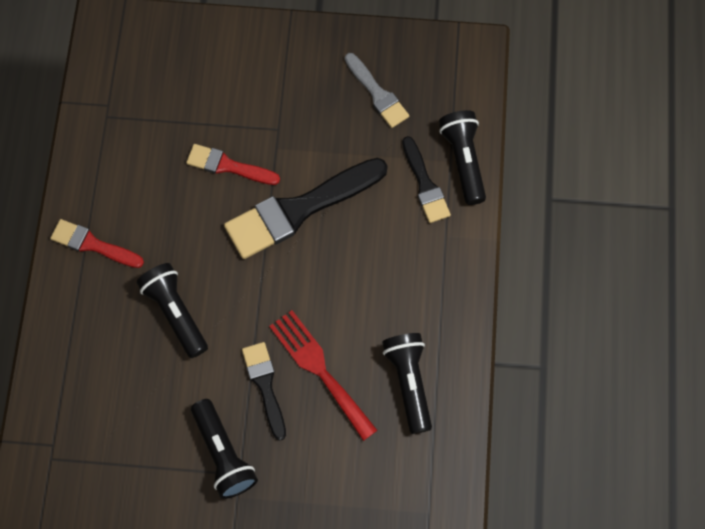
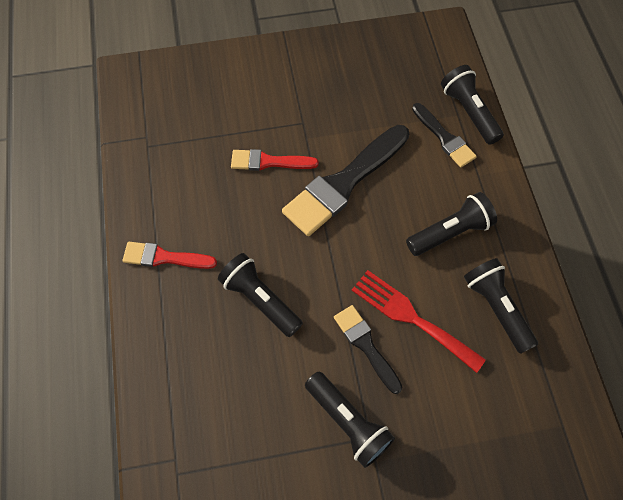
camera: 15 degrees left, 5 degrees down
(377, 94) = (377, 77): grey brush -> none
(392, 292) = (450, 232): none -> black flashlight

